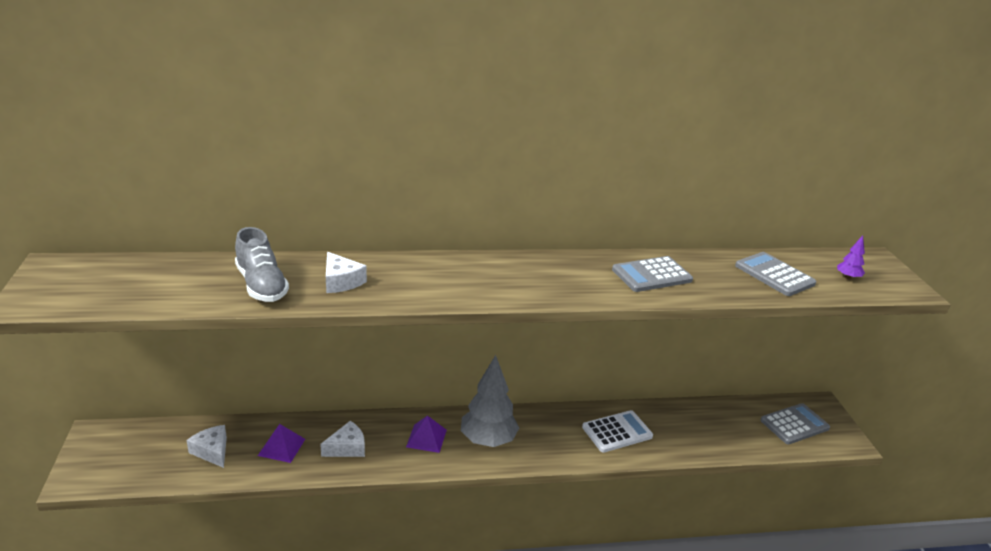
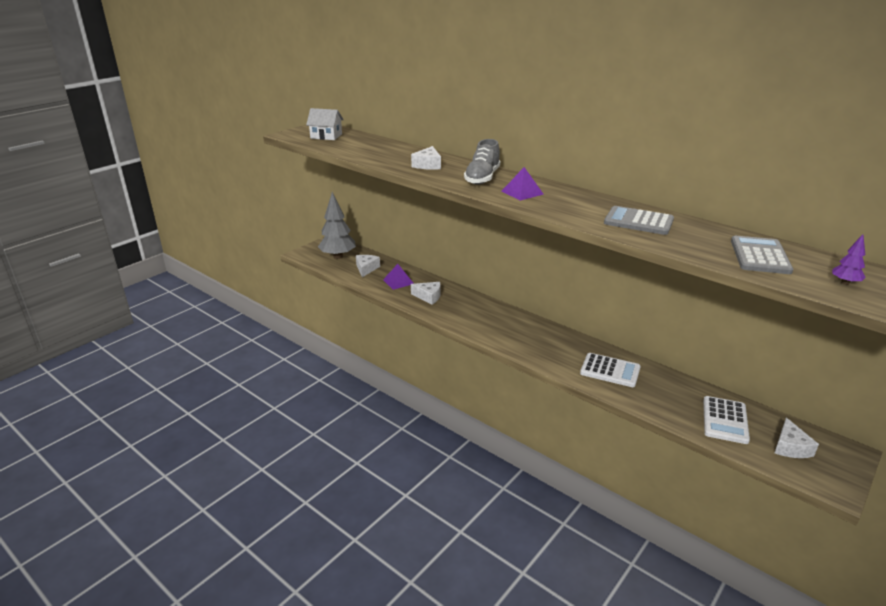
camera: 50 degrees right, 0 degrees up
(102, 283) = (326, 136): none -> white house
(261, 285) = (387, 155): grey shoe -> grey shoe (482, 178)
(426, 438) = (477, 313): purple pyramid -> purple pyramid (522, 192)
(488, 440) = (511, 331): grey tree -> grey tree (338, 256)
(738, 428) = (725, 420): none -> white calculator
(794, 424) = (790, 447): grey calculator -> white cheese

